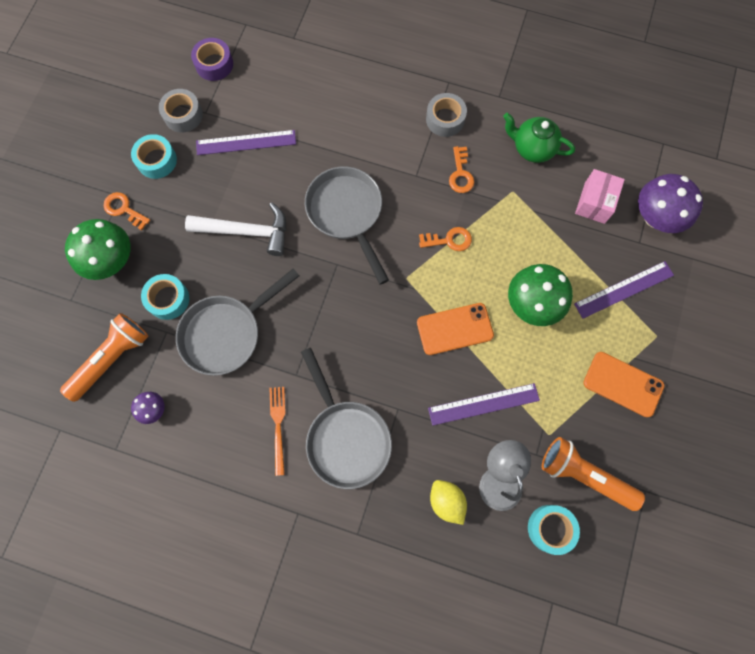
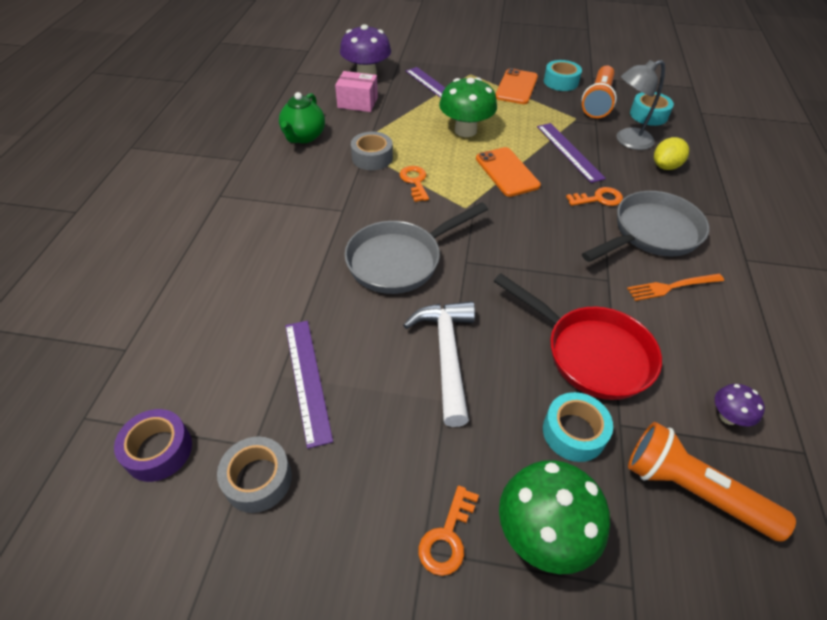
camera: 100 degrees left, 25 degrees down
(157, 160) = (348, 503): turquoise tape -> turquoise tape (560, 82)
(227, 333) = (591, 353): grey pan -> red pan
(445, 119) = (269, 194): grey tape -> grey tape (372, 157)
(460, 174) = (337, 179): orange key -> orange key (598, 199)

